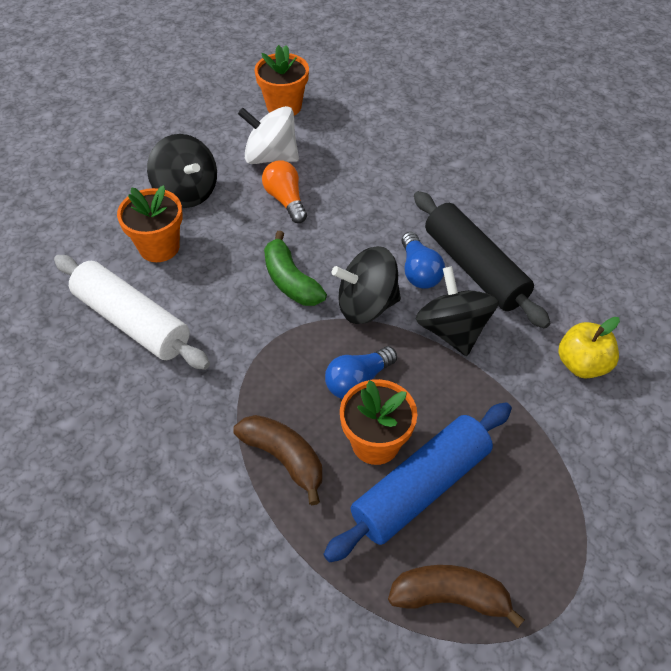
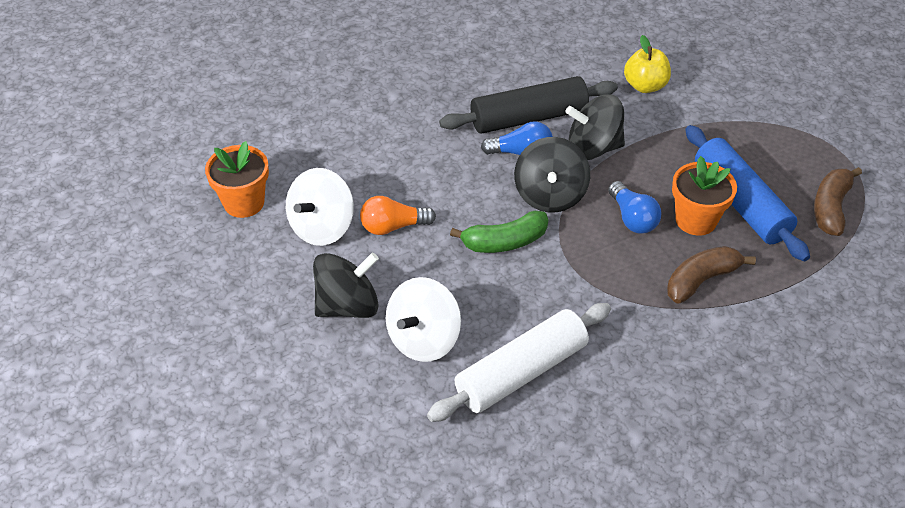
camera: 75 degrees left, 5 degrees down
(159, 247) = (423, 339): orange flower pot -> white spinning top

